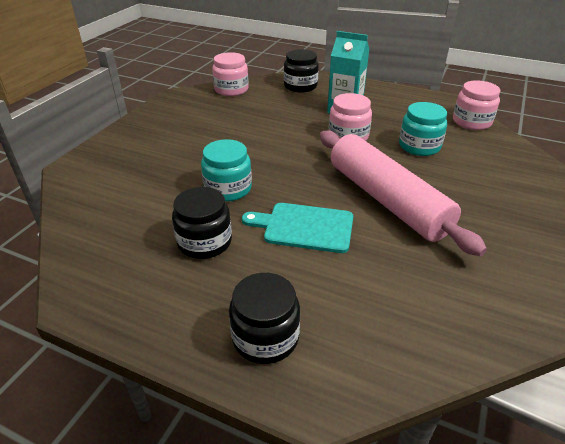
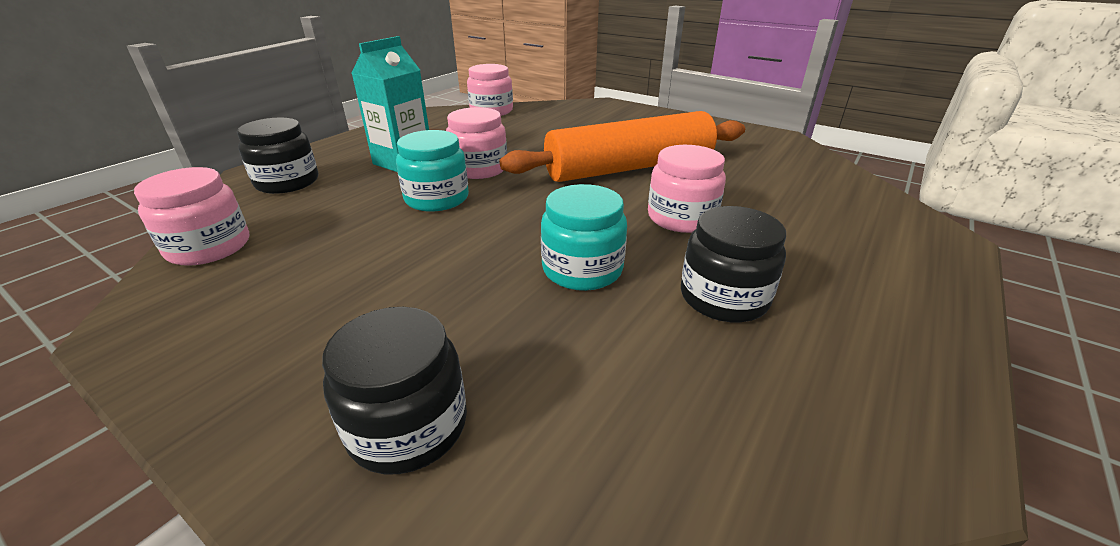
camera: 80 degrees left, 5 degrees down
(265, 337) = (885, 259): black jar -> black jar (408, 425)
(304, 227) = (681, 218): turquoise cutting board -> pink jar
(386, 200) = (629, 168): pink rolling pin -> orange rolling pin
(419, 146) = (527, 138): turquoise jar -> turquoise jar (437, 198)

